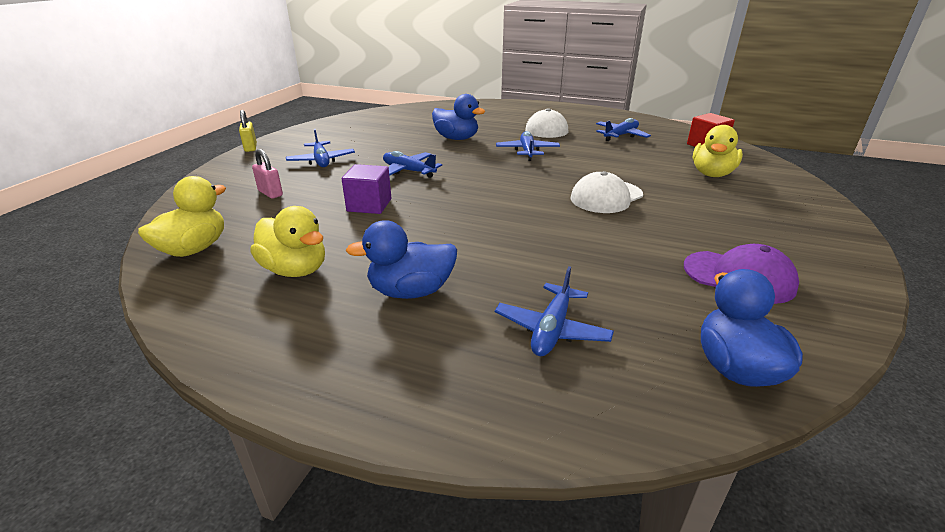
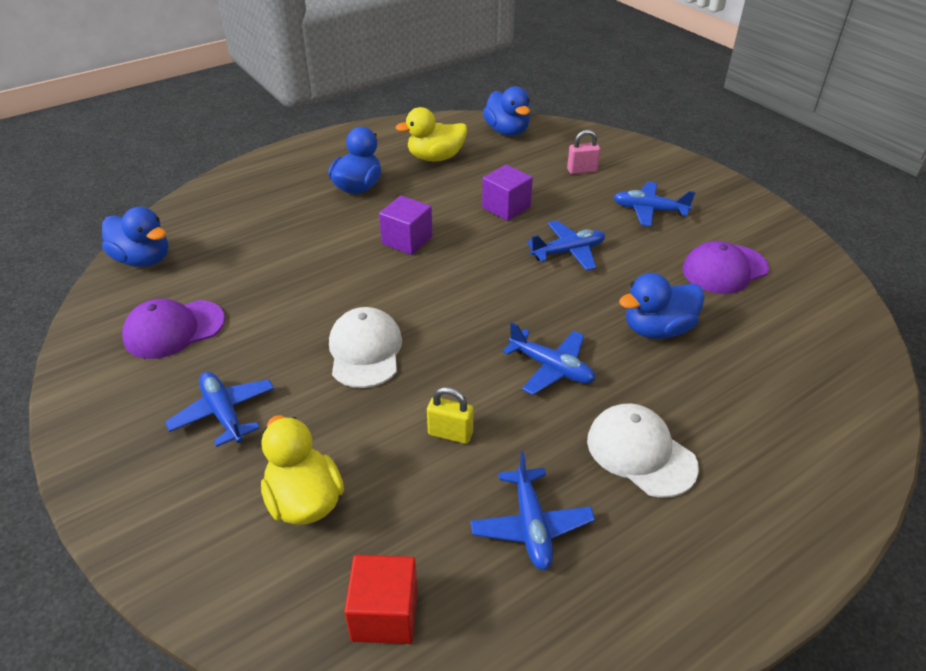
camera: 125 degrees right, 10 degrees up
(194, 249) = (507, 131): yellow duck -> blue duck
(250, 147) = (729, 180): yellow padlock -> yellow padlock (450, 433)
(375, 134) = (724, 269): none -> purple cap
(471, 227) = (407, 240): none -> purple cube
(552, 329) = (258, 218): blue plane -> blue plane (224, 413)

